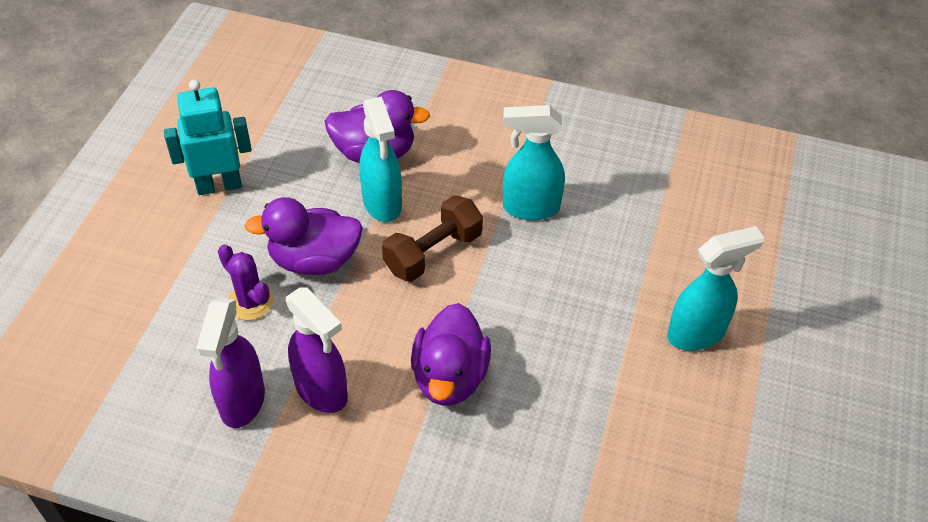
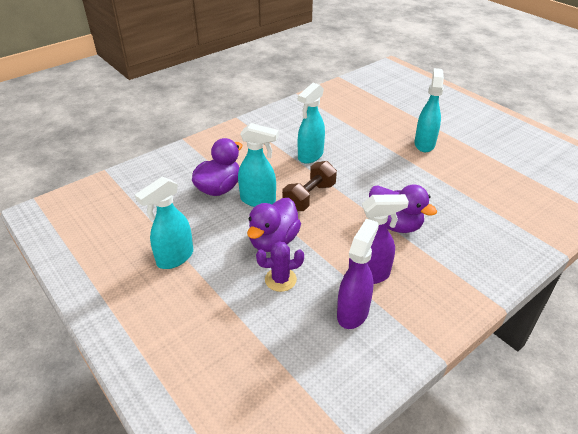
camera: 55 degrees left, 10 degrees down
(219, 185) = (174, 258): turquoise robot -> turquoise spray bottle
(242, 402) = (353, 312): purple spray bottle -> purple spray bottle turned 105 degrees counterclockwise
(433, 253) = (309, 197): brown dumbbell -> brown dumbbell turned 45 degrees clockwise

